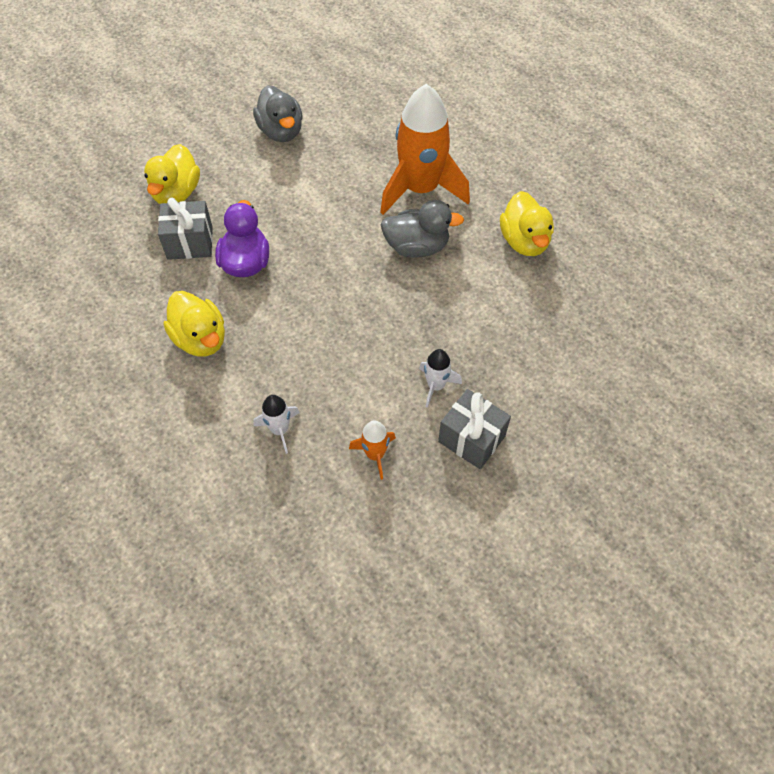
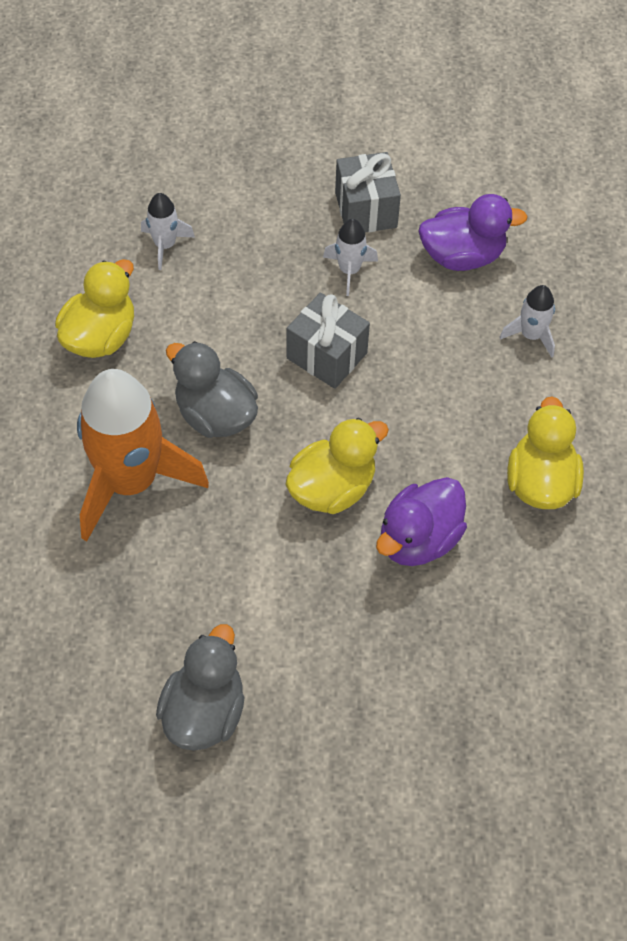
camera: 140 degrees left, 0 degrees up
(177, 193) = (424, 713): yellow duck -> yellow duck (332, 488)
(190, 243) = (463, 619): grey gift -> grey gift (326, 356)
(375, 454) = (462, 256): orange rocket -> purple duck
(559, 316) = (165, 245): none -> white rocket

